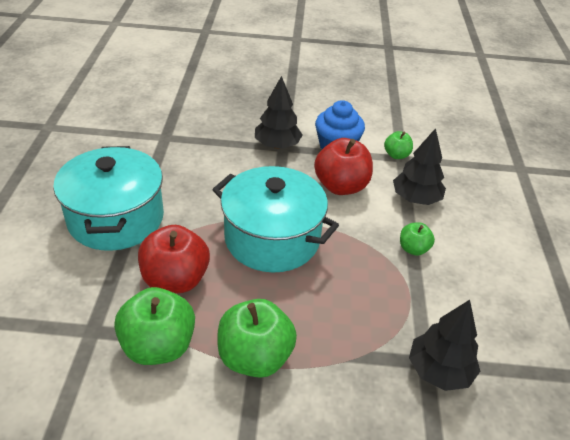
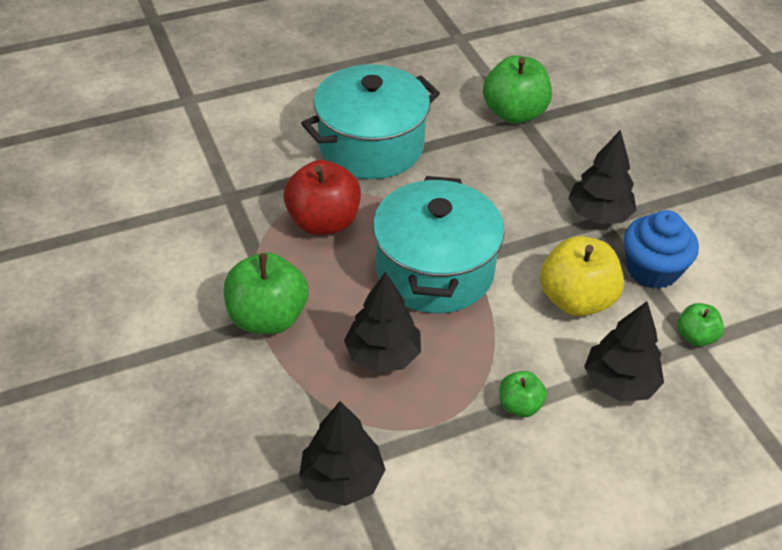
camera: 65 degrees right, 5 degrees up
(158, 346) = (240, 245): green apple -> green apple (514, 113)
(335, 300) = (383, 355): none -> black tree
(341, 186) = (576, 299): red apple -> yellow apple

